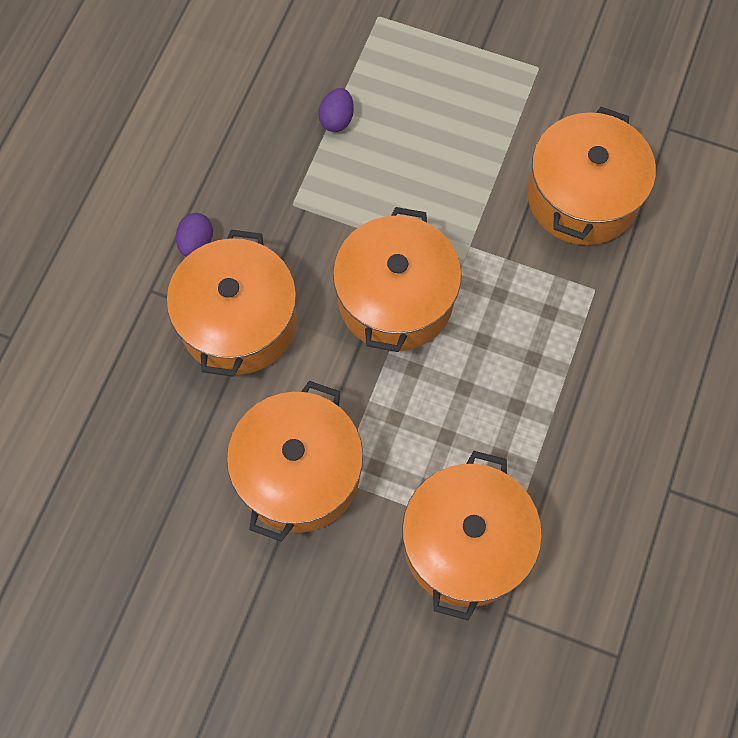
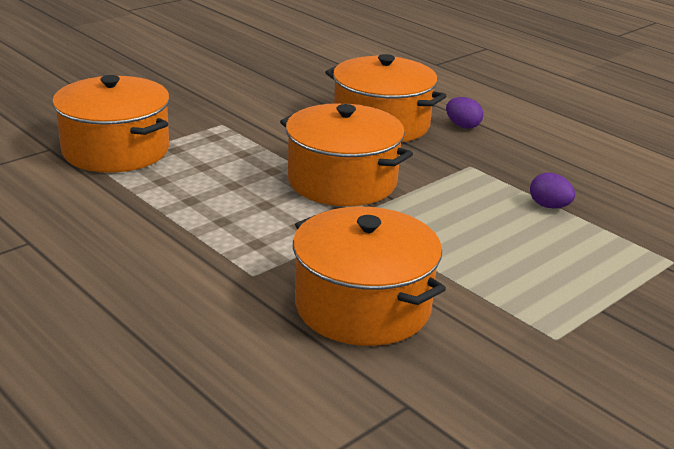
camera: 115 degrees right, 40 degrees down
(299, 473) = (243, 114): orange pot -> none

